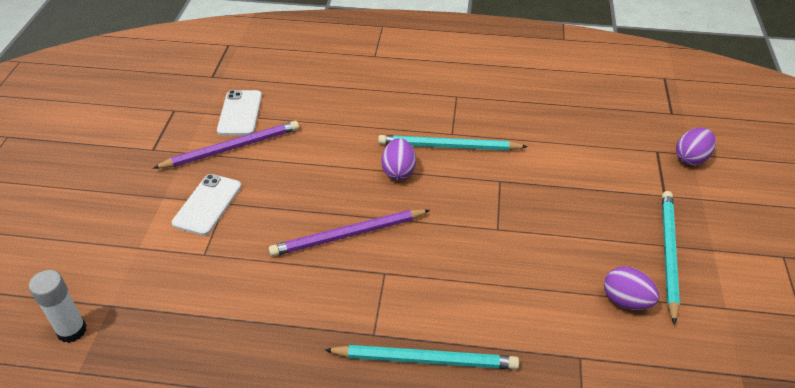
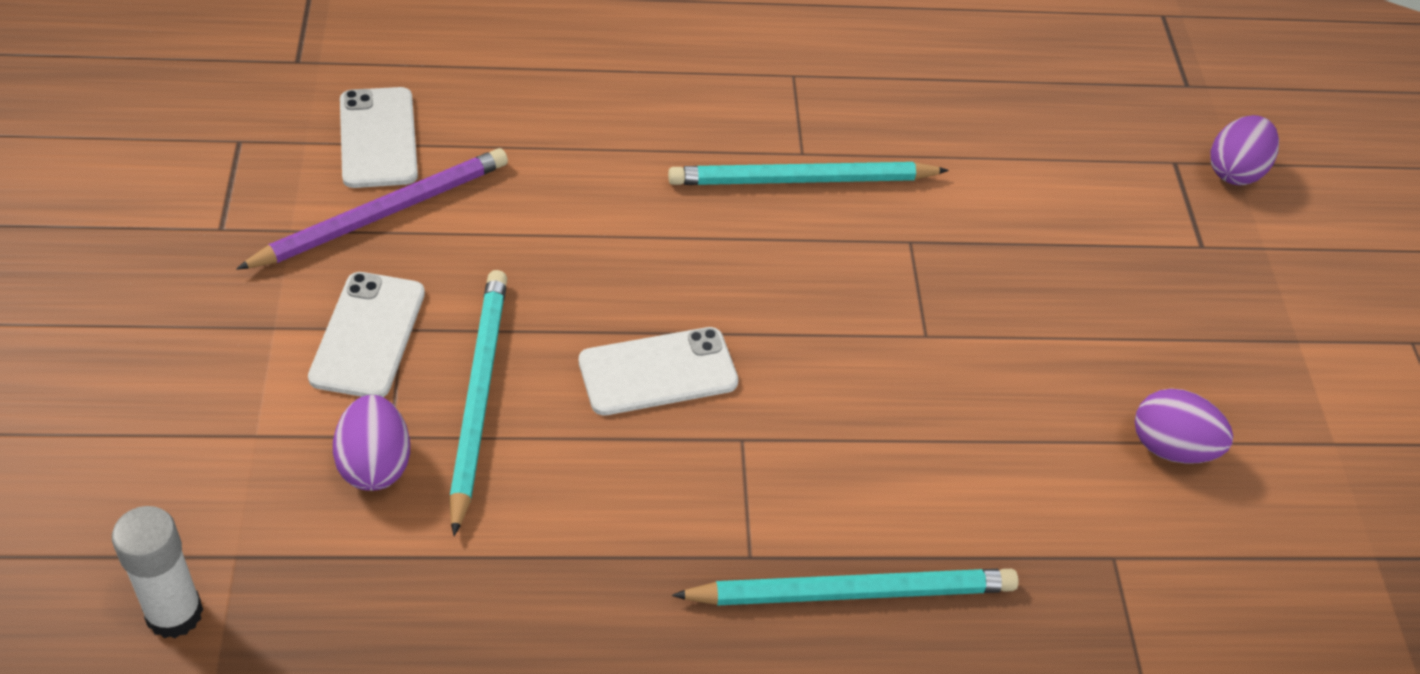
camera: 15 degrees left, 5 degrees up
(348, 235) = (658, 372): purple pencil -> white phone
(398, 171) = (720, 237): purple egg -> purple egg (375, 464)
(668, 255) = (1226, 357): turquoise pencil -> turquoise pencil (478, 398)

